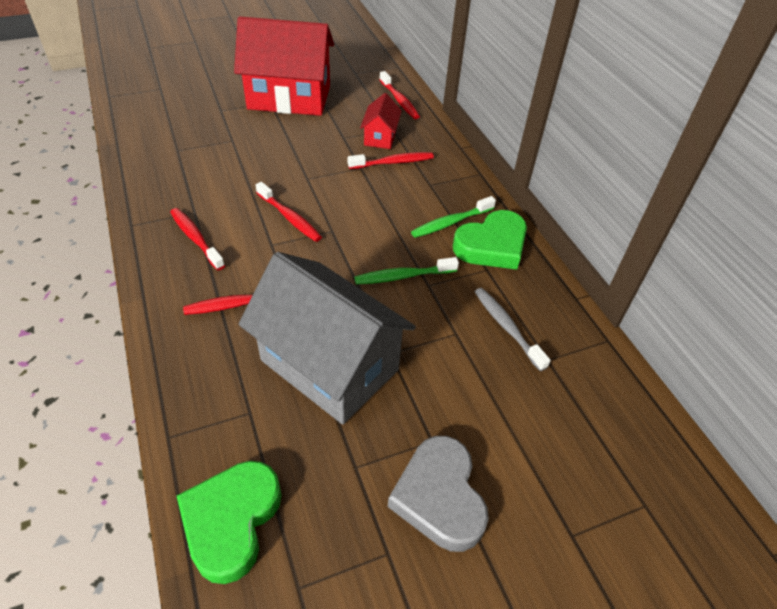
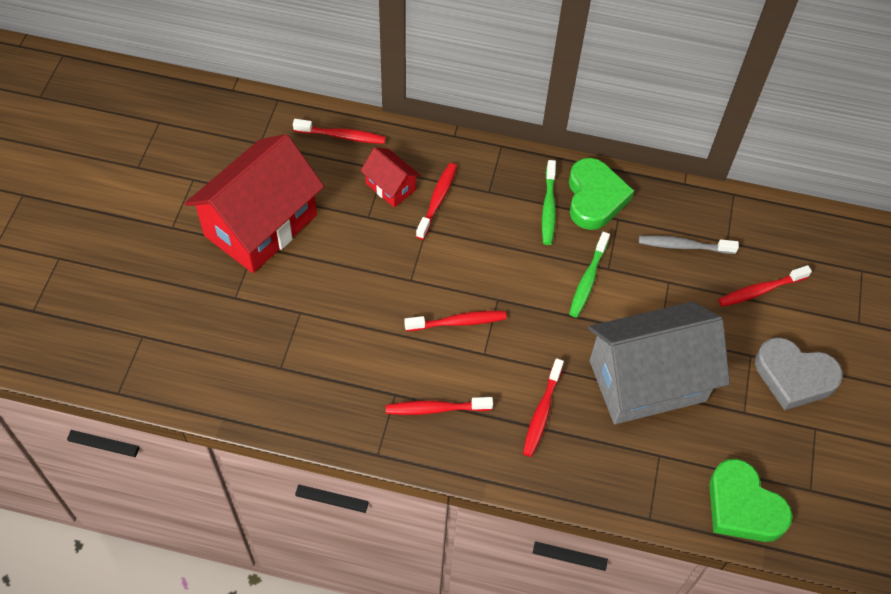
camera: 55 degrees left, 10 degrees up
(519, 413) = (760, 290): none -> red toothbrush

